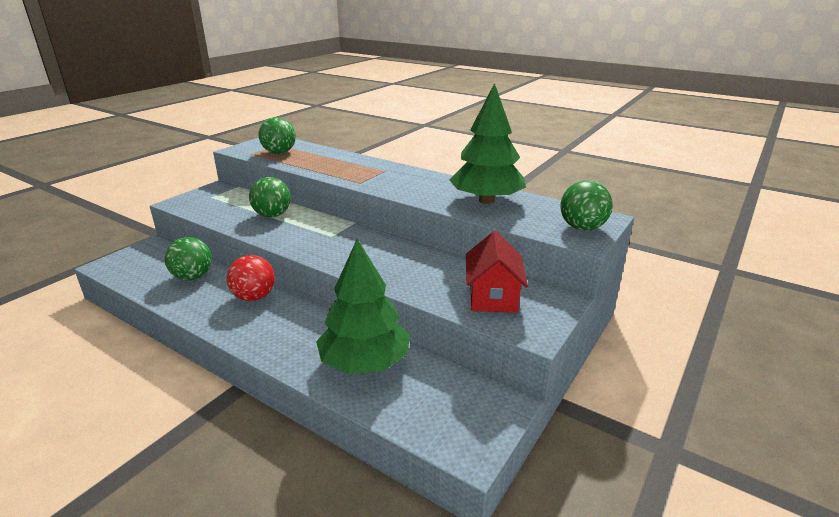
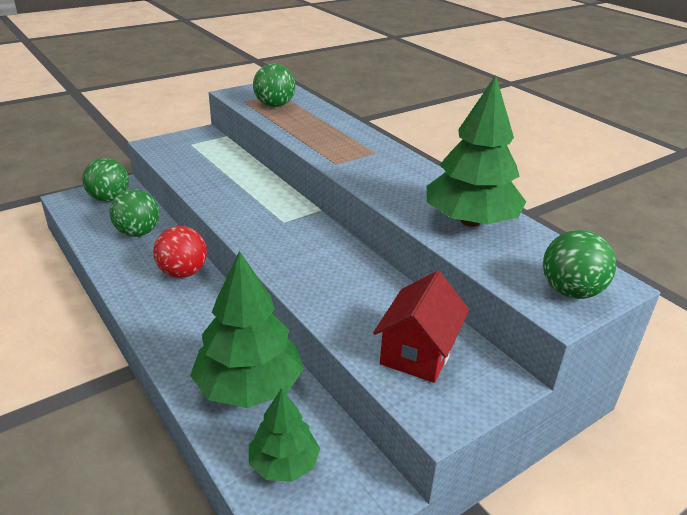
camera: 20 degrees right, 5 degrees up
(272, 215) = (238, 180): green ball -> green ball (109, 199)
(427, 406) = (284, 464): none -> green tree

